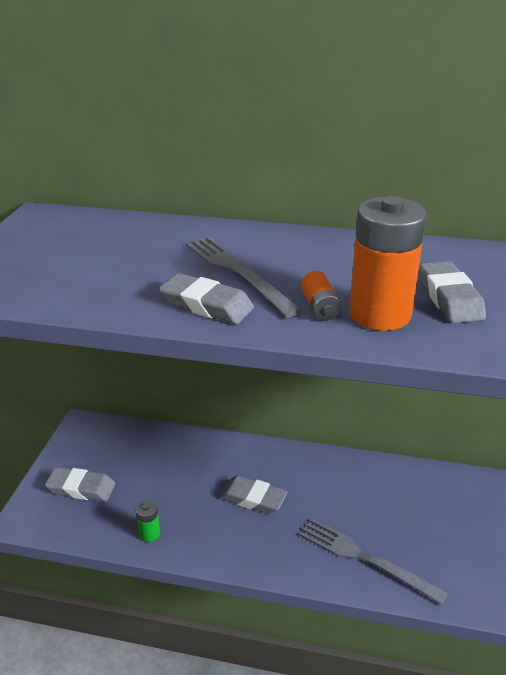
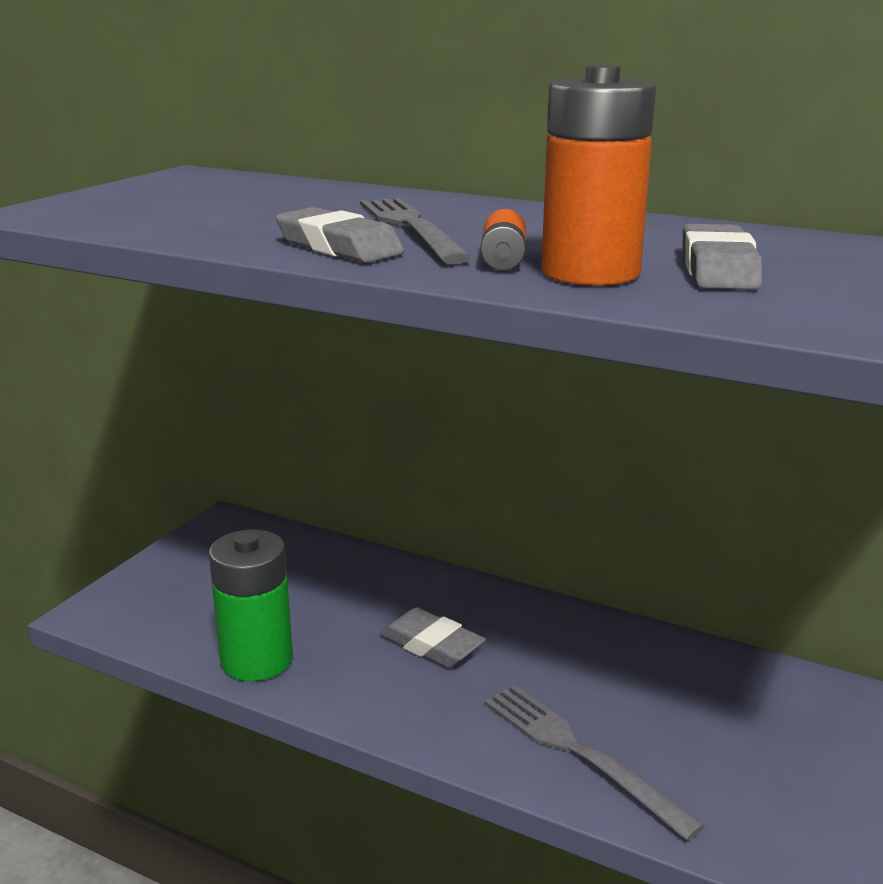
camera: 15 degrees right, 10 degrees down
(81, 488) = (187, 591): grey eraser -> none
(149, 533) = (257, 660): green battery -> green battery, size x2.17

